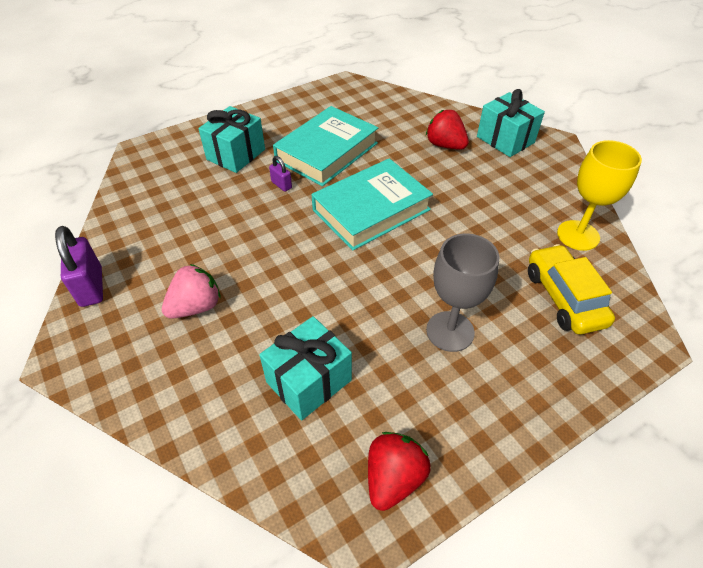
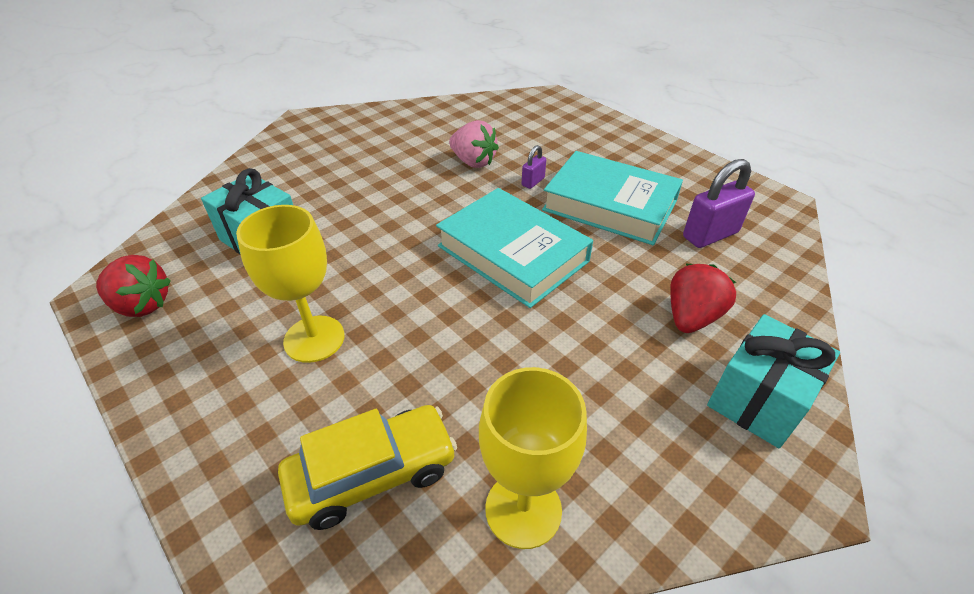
camera: 80 degrees right, 5 degrees down
(91, 287) = (373, 113): purple padlock -> purple padlock (710, 235)
(196, 306) = (352, 163): pink strawberry -> pink strawberry (473, 162)
(236, 154) = (571, 145): turquoise gift -> none
(450, 331) = (314, 339): grey goblet -> yellow goblet

